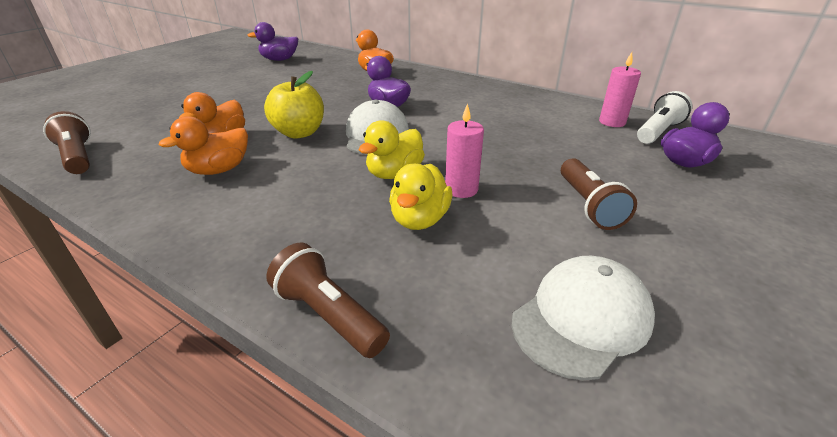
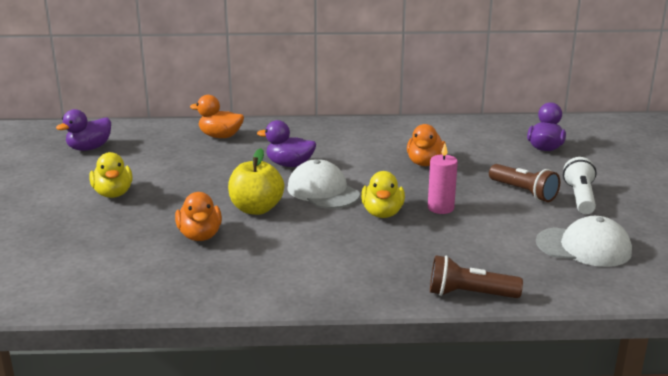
camera: 35 degrees left, 10 degrees down
(78, 157) = (92, 291): brown flashlight -> none
(219, 170) = (246, 255): orange duck -> orange duck (425, 163)
(419, 219) = (443, 234): yellow duck -> yellow duck (113, 194)
(581, 319) = (583, 247): white cap -> white cap turned 90 degrees clockwise
(612, 122) = (472, 131): pink candle -> none
(658, 131) = (508, 130): white flashlight -> white flashlight (580, 198)

